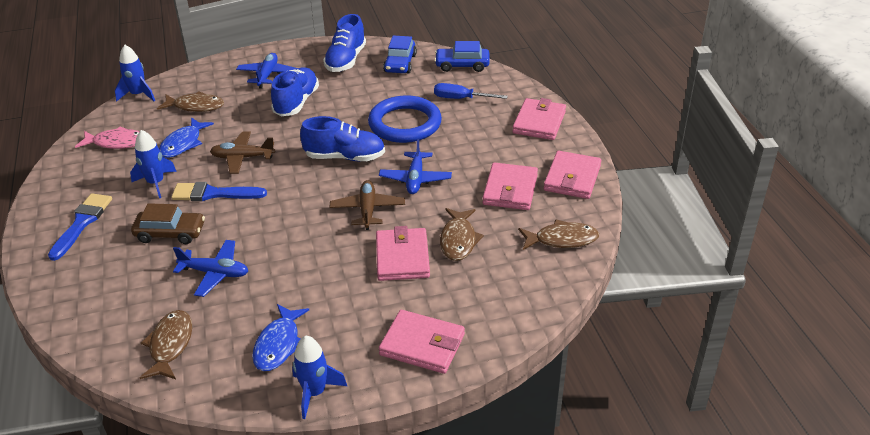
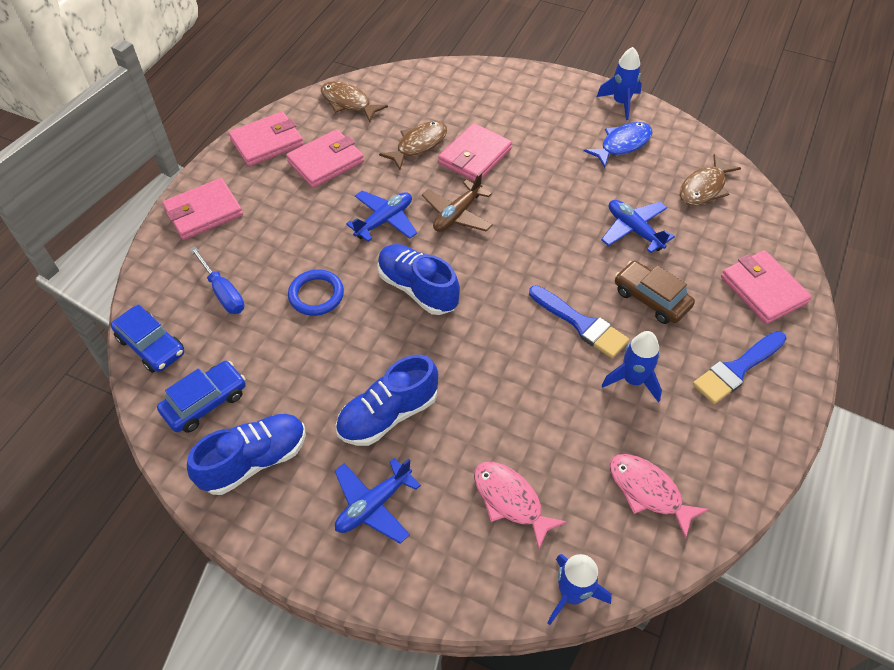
camera: 140 degrees left, 15 degrees up
(183, 144) = (568, 430): blue fish -> none
(196, 106) = (510, 500): brown fish -> pink fish
(243, 158) = (517, 358): brown plane -> none
(405, 124) = (316, 295): blue ring -> blue ring, size x0.58
(422, 345) = (525, 92): pink wallet -> pink wallet (763, 290)

